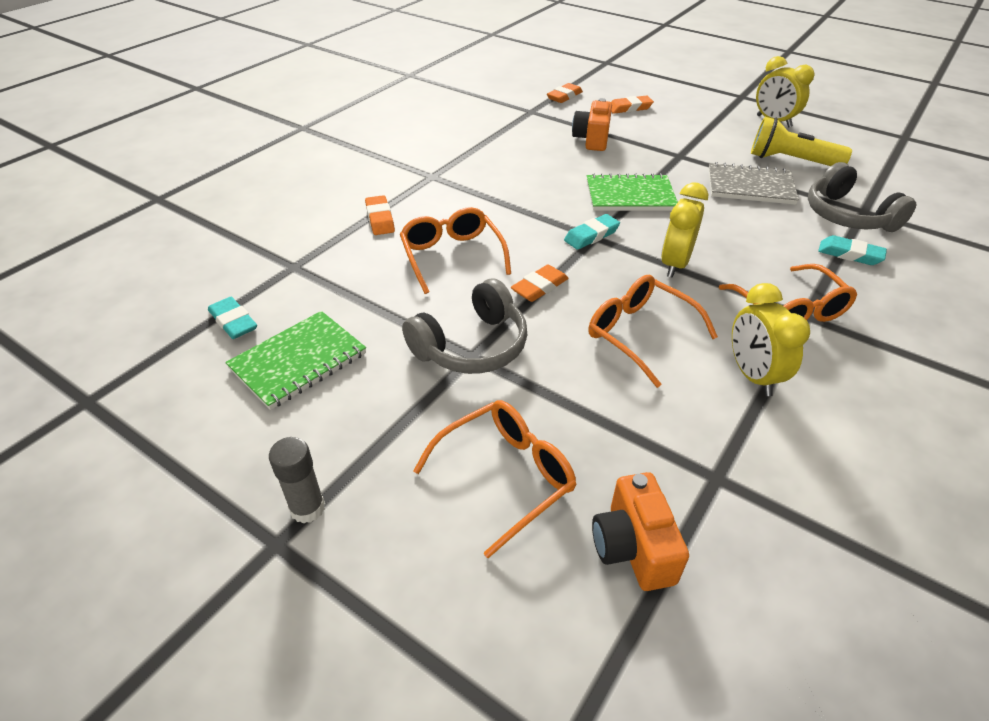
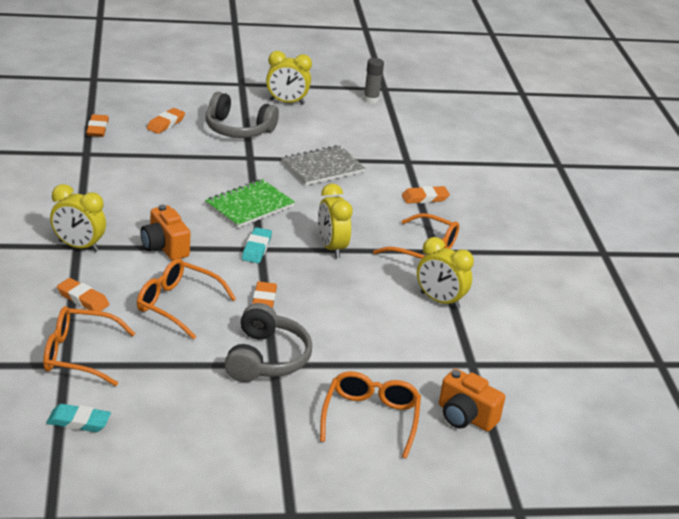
camera: 45 degrees left, 10 degrees down
(298, 361) = (165, 422): green notebook -> none
(307, 508) = (285, 491): grey glue stick -> grey glue stick (371, 99)
(433, 176) = (78, 246): none -> yellow clock
(592, 139) = (168, 165): orange camera -> orange camera (164, 247)
(640, 334) = (358, 304): orange glasses -> orange glasses (79, 355)
(791, 161) = (329, 135): yellow flashlight -> none
(847, 216) = (401, 169): grey headphones -> grey headphones (238, 129)
(850, 254) = (425, 198): turquoise eraser -> orange eraser

